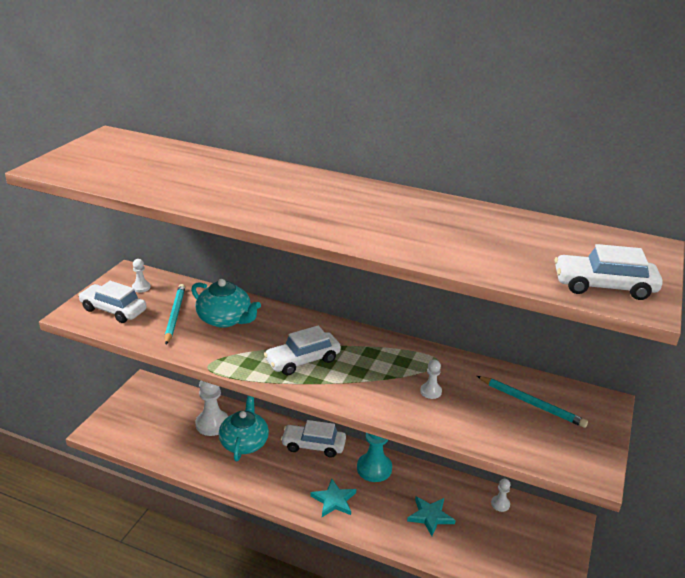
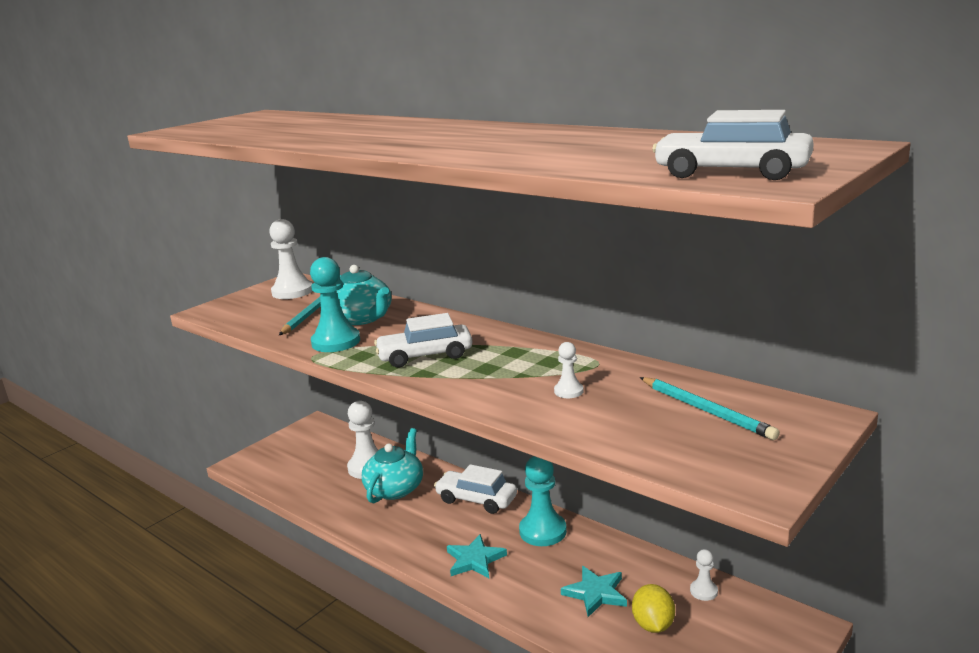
camera: 20 degrees right, 10 degrees down
(113, 310) = (250, 308): white car -> none
(141, 287) = (292, 291): white pawn -> white pawn, size x1.98
(218, 348) = (336, 342): none -> turquoise pawn
(476, 536) = (653, 625): none -> yellow lemon

